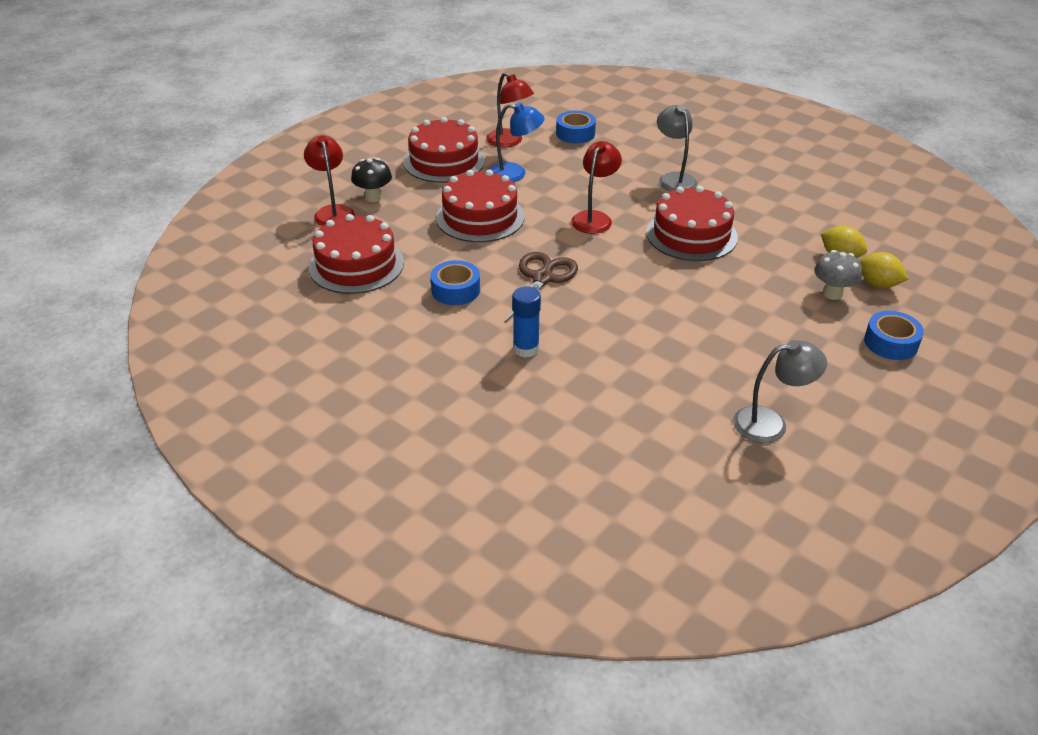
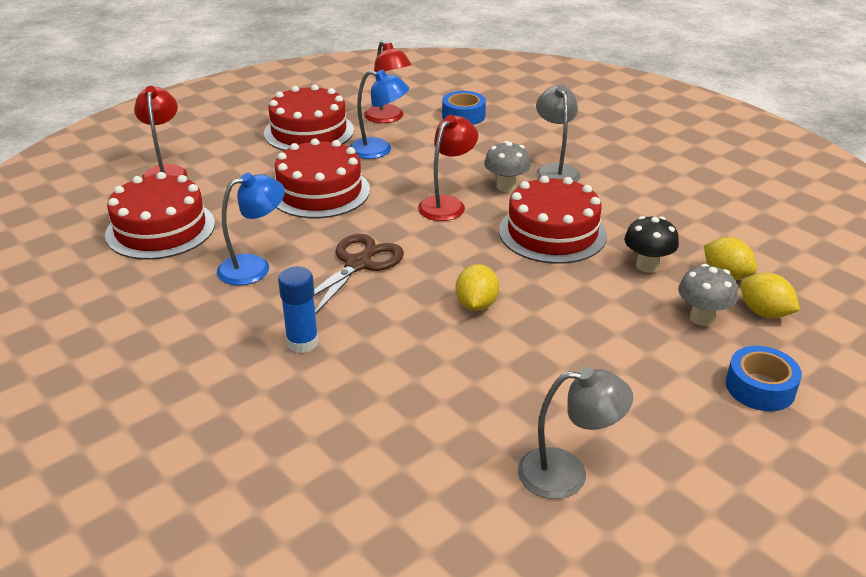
camera: 10 degrees right, 5 degrees down
(373, 197) = (216, 161): black mushroom -> black mushroom (647, 266)
(455, 290) = (254, 267): blue tape -> blue lamp
(638, 197) = (506, 187): none -> grey mushroom
(653, 302) = (476, 304): none -> yellow lemon

